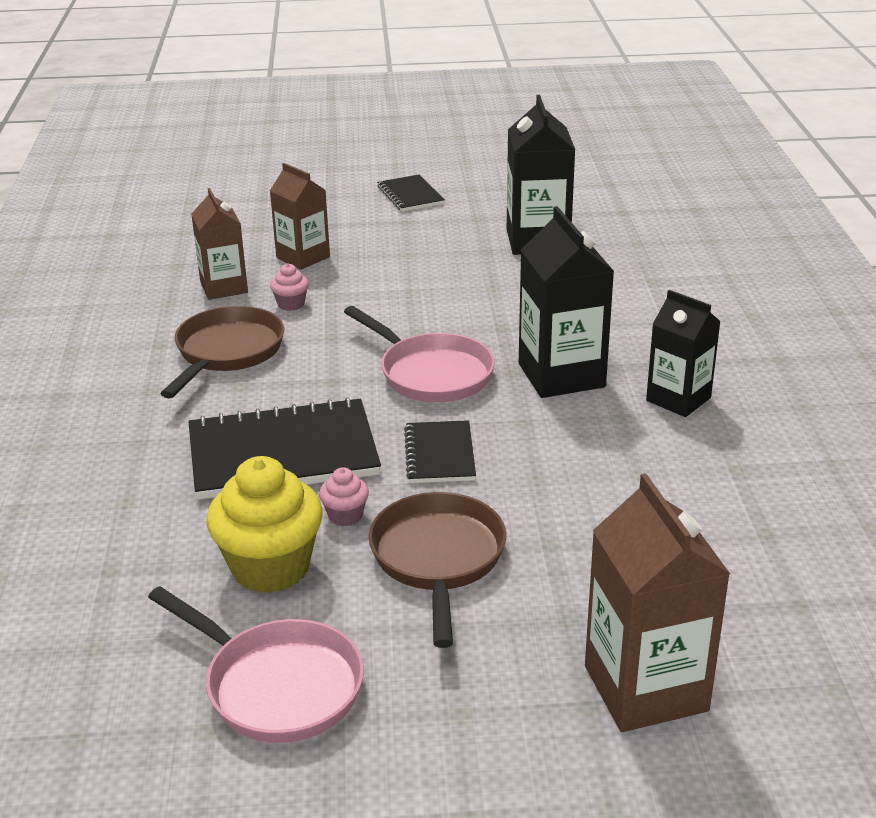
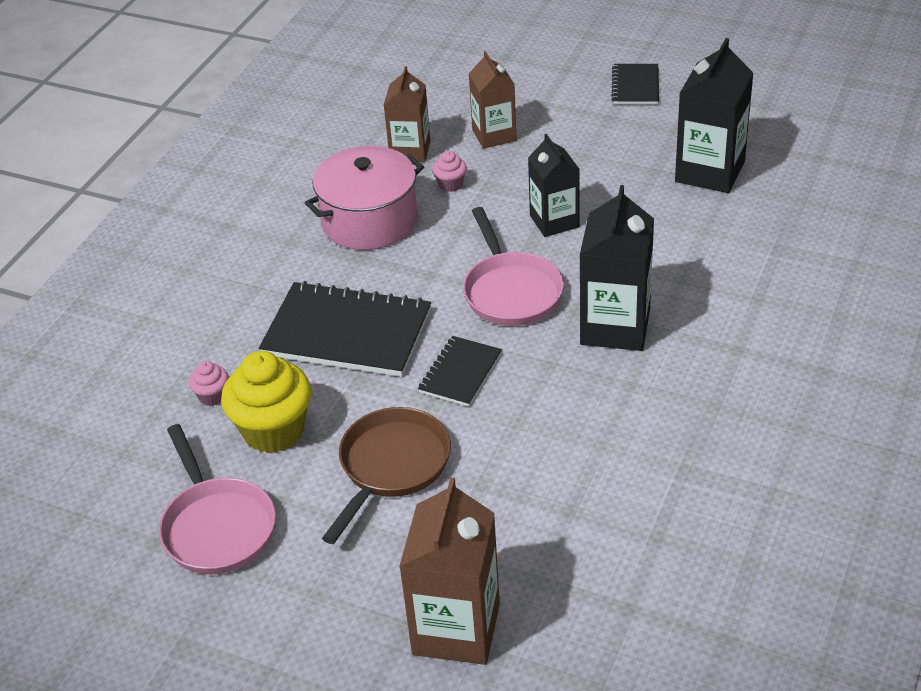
camera: 30 degrees right, 10 degrees up
(227, 353) = (369, 221): brown pan -> pink pot
(345, 516) = (353, 405): pink cupcake -> pink cupcake (212, 396)
(678, 399) = (694, 383): black carton -> black carton (554, 221)

